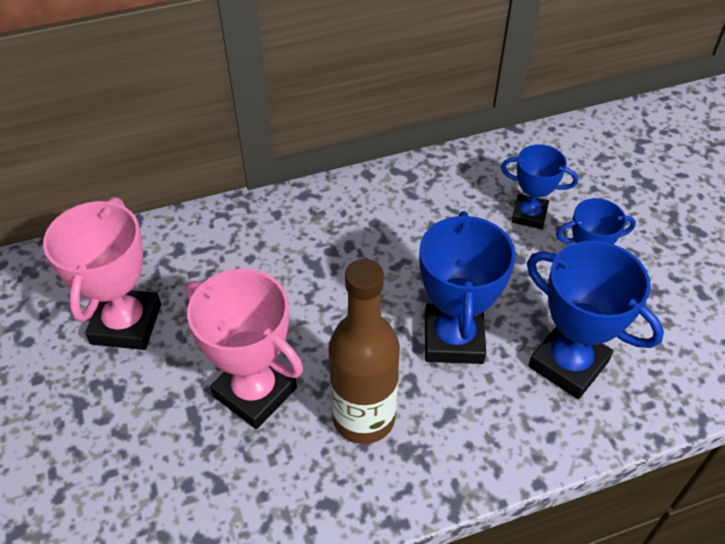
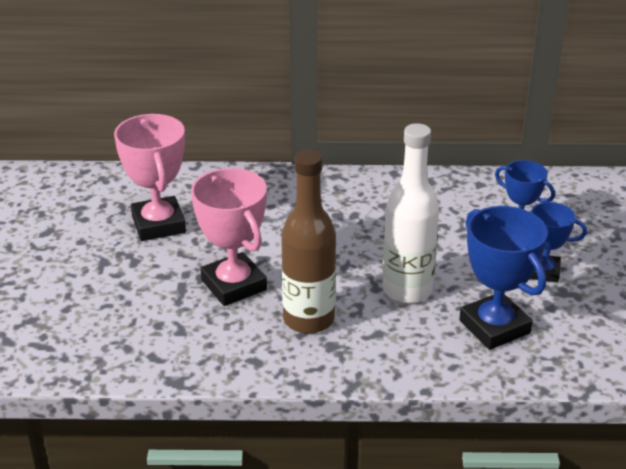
camera: 20 degrees right, 15 degrees down
(126, 324) = (158, 224): pink trophy -> pink trophy turned 45 degrees counterclockwise
(453, 339) = (407, 290): blue trophy -> white bottle

